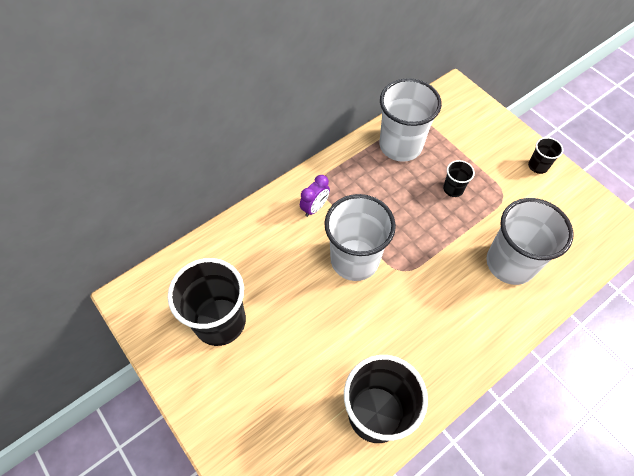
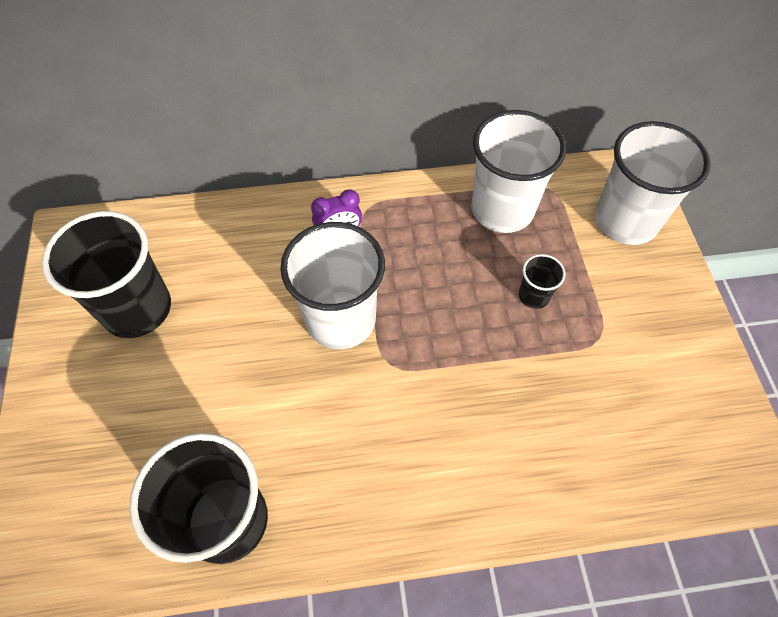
camera: 30 degrees right, 0 degrees up
(510, 263) = (543, 432): white cup -> white cup (625, 221)
(538, 166) = (680, 324): black cup -> none

